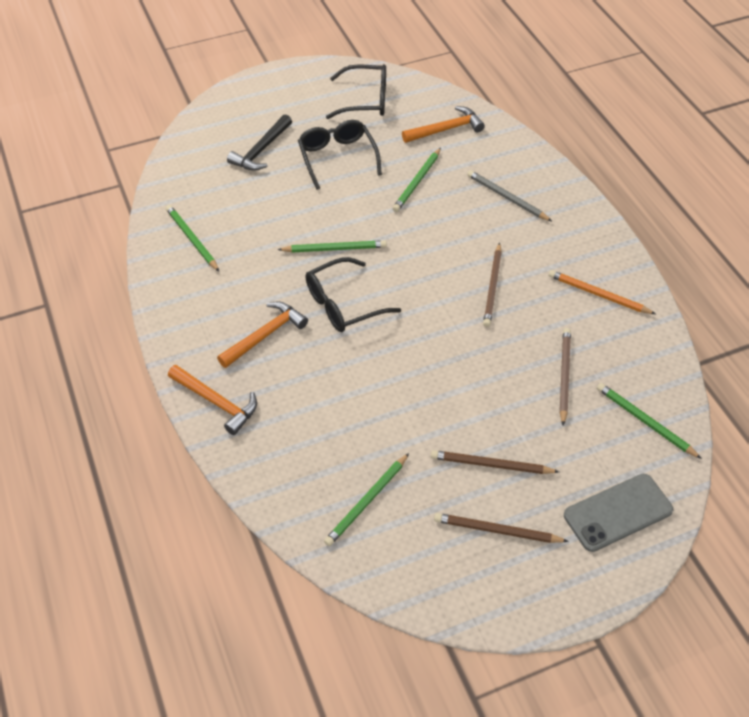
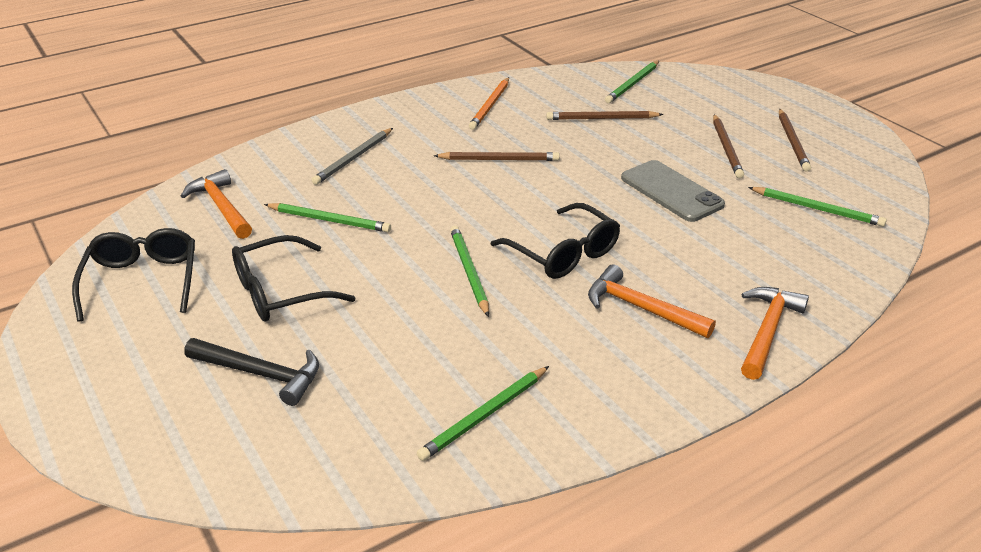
camera: 100 degrees left, 15 degrees down
(618, 513) = (732, 93): grey phone -> grey phone (671, 191)

